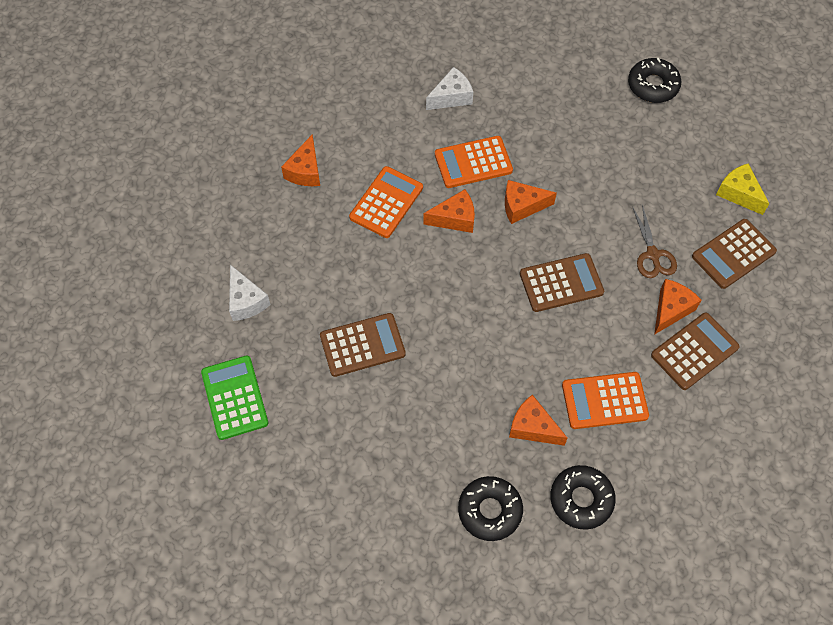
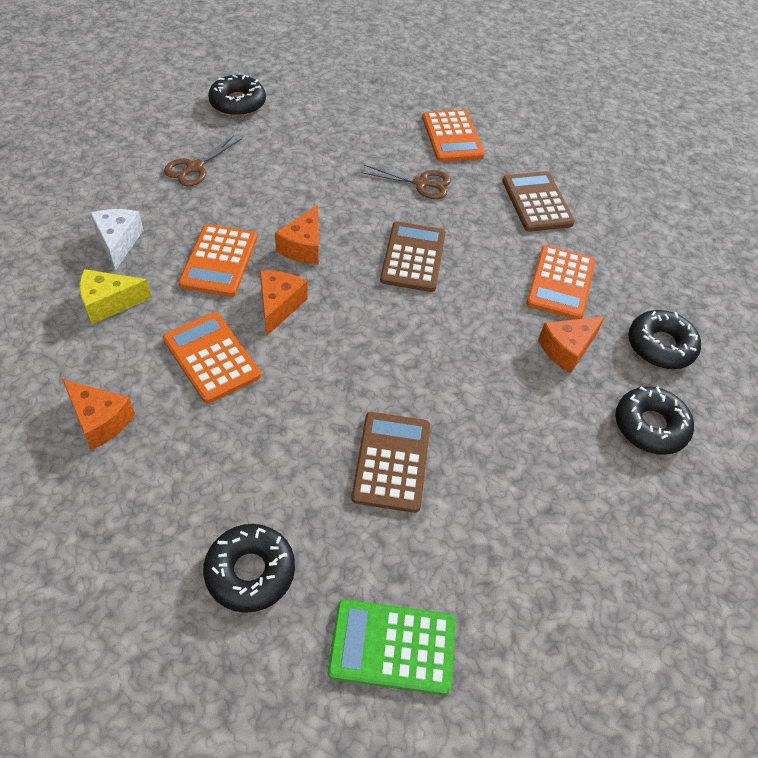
camera: 70 degrees left, 10 degrees down
(246, 301) = (250, 572): white cheese -> black donut
(556, 98) = (194, 168): none -> brown scissors
(671, 309) = (486, 197): orange cheese -> none
(733, 254) = (452, 137): brown calculator -> orange calculator
(739, 193) = (393, 107): yellow cheese -> yellow cheese (109, 303)

